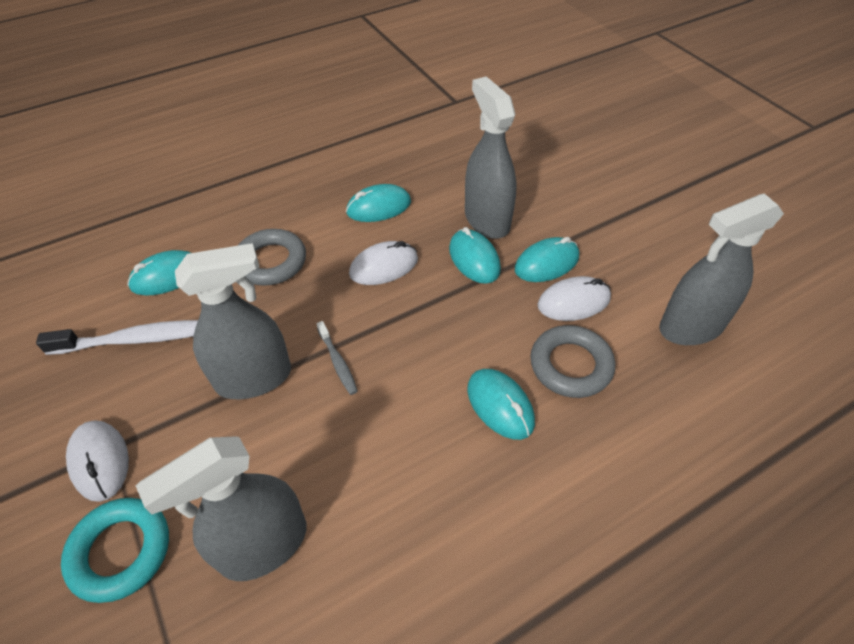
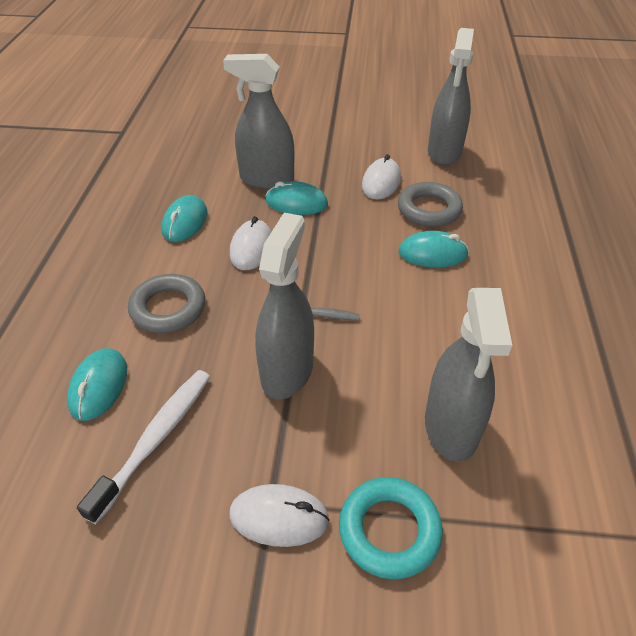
camera: 55 degrees left, 5 degrees down
(546, 263) = (337, 176): turquoise mouse -> none

